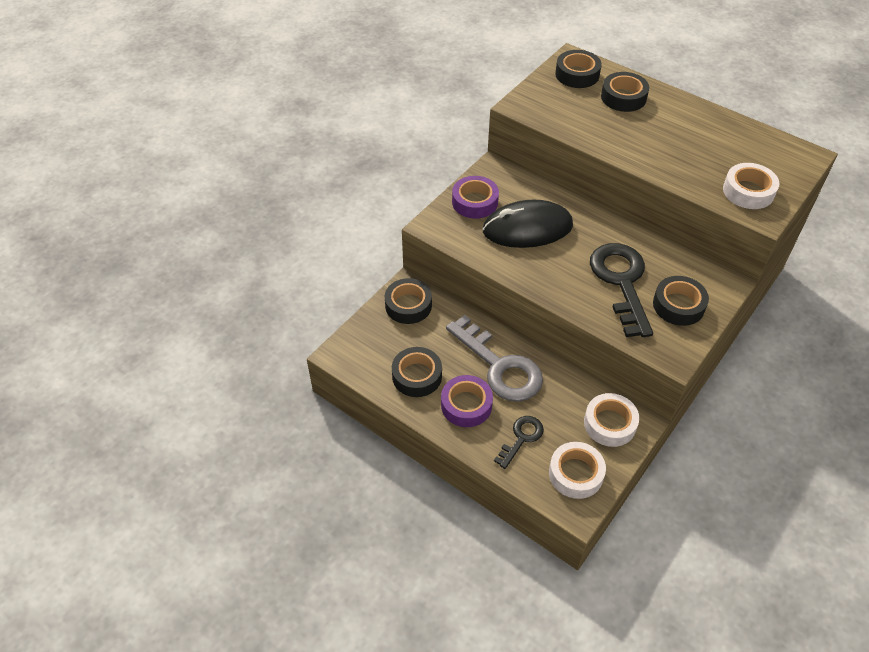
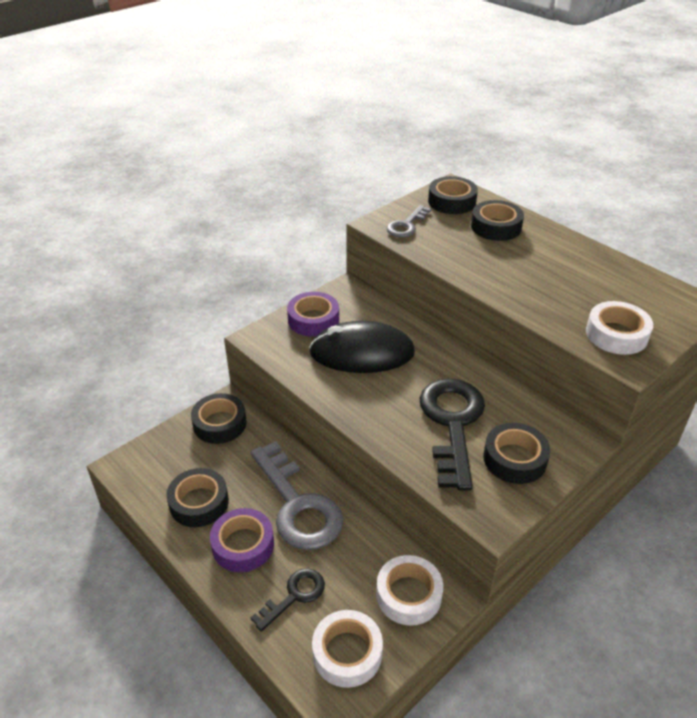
camera: 10 degrees right, 10 degrees down
(545, 104) = (406, 225): none -> grey key

